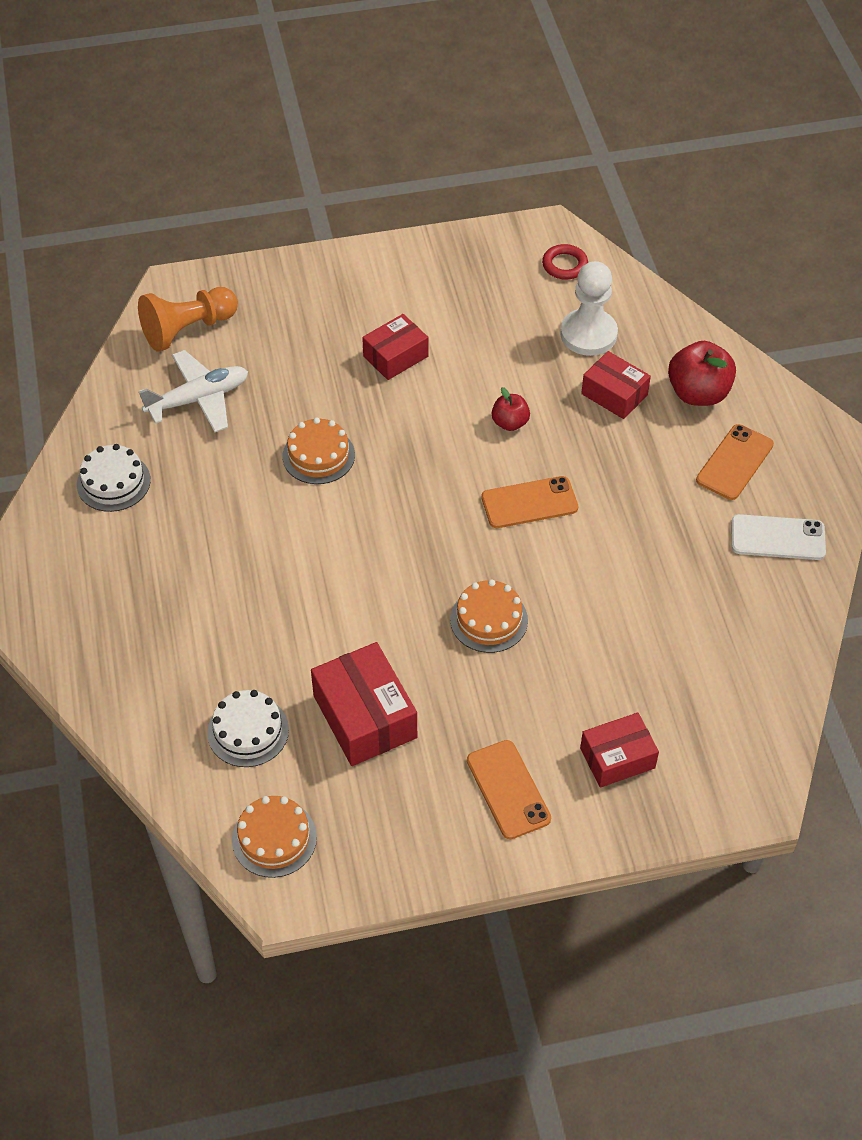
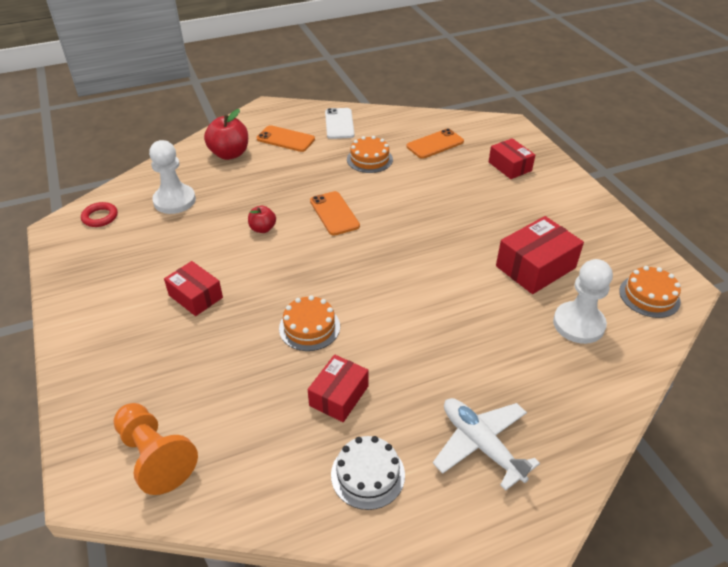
camera: 100 degrees left, 10 degrees down
(198, 399) = (252, 426): white plane -> white plane (481, 445)
(248, 731) = (578, 324): white cake -> white pawn
(489, 620) = (435, 221): orange cake -> orange cake (369, 159)
(508, 789) = (552, 202): orange phone -> orange phone (435, 144)
(614, 394) = (232, 186): red box -> red box (339, 396)

